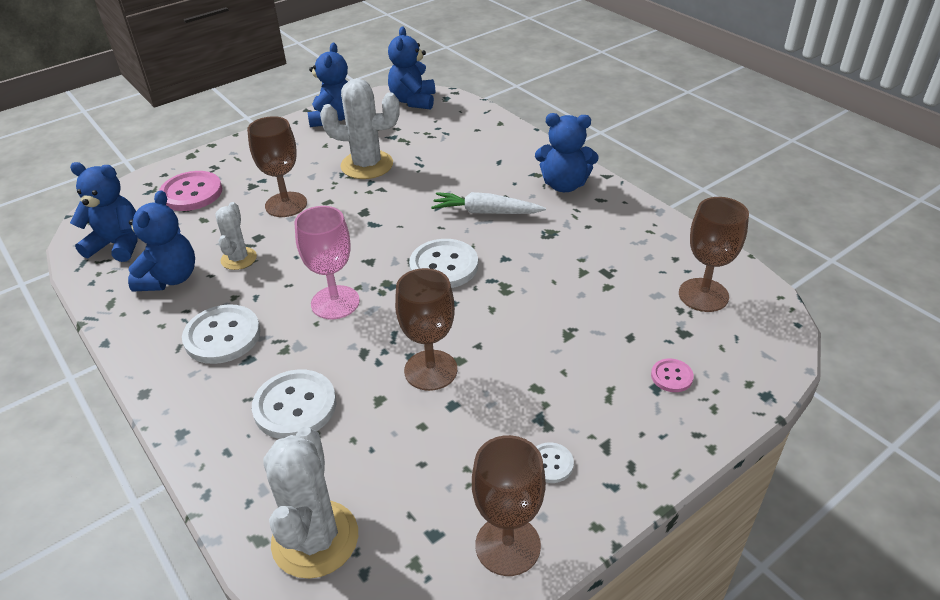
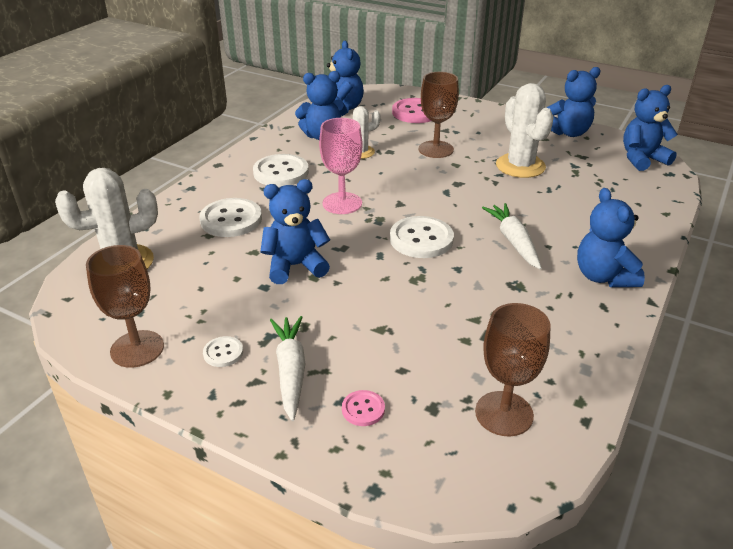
camera: 65 degrees right, 5 degrees down
(430, 370) = (295, 266): brown goblet -> blue teddy bear
(601, 414) = (290, 371): none -> white carrot

